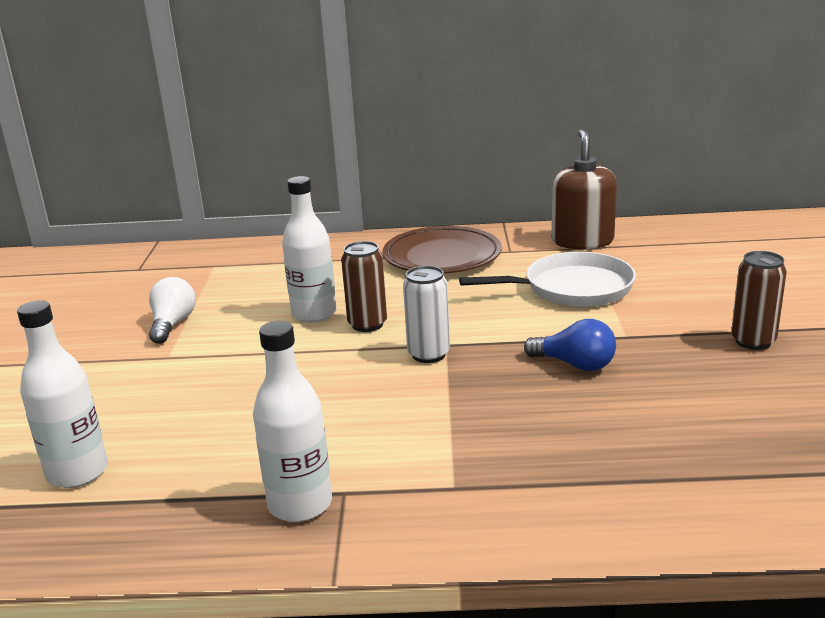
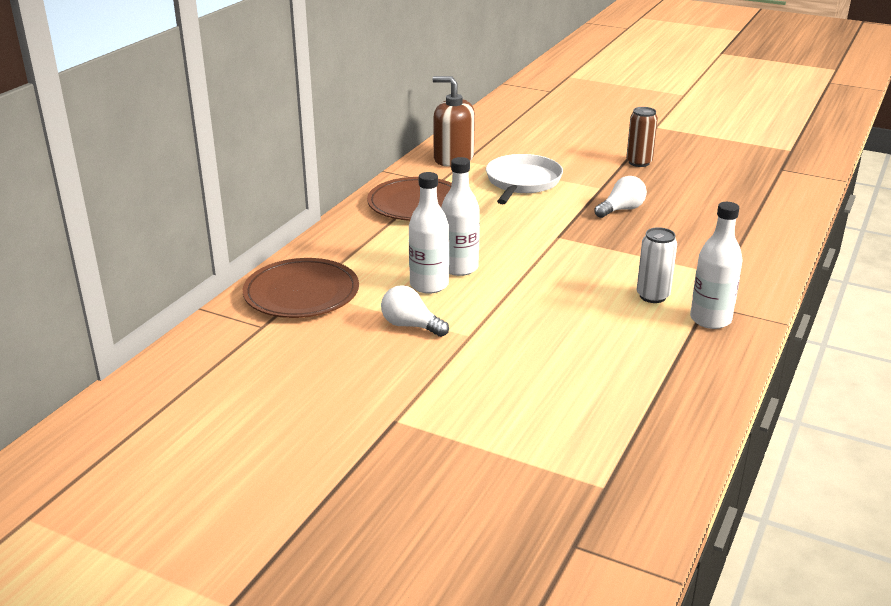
camera: 65 degrees left, 5 degrees up
(77, 472) = (617, 391): white bottle -> white bottle (429, 285)
(206, 265) = (301, 293): none -> brown plate
(367, 324) = (500, 253): brown can -> none
(428, 354) = (566, 245): white can -> white can (652, 296)
(575, 364) = (621, 209): blue light bulb -> white light bulb

